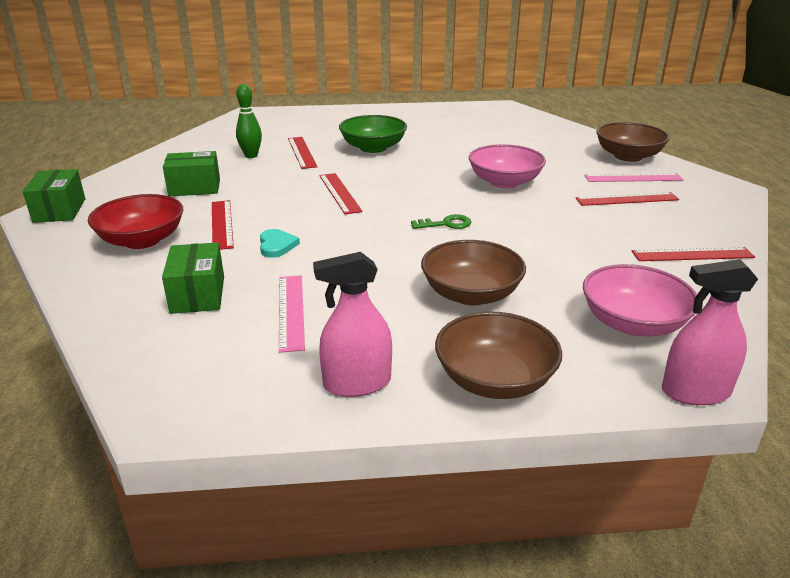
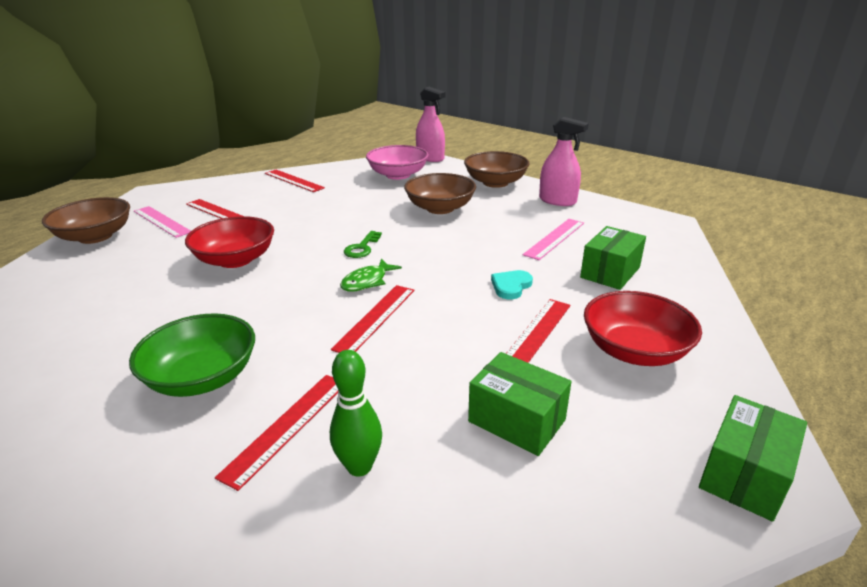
camera: 135 degrees left, 0 degrees up
(387, 206) = (367, 281): none -> green fish
(446, 224) = (362, 247): green key -> green key turned 105 degrees counterclockwise
(504, 182) = (235, 260): pink bowl -> red bowl

